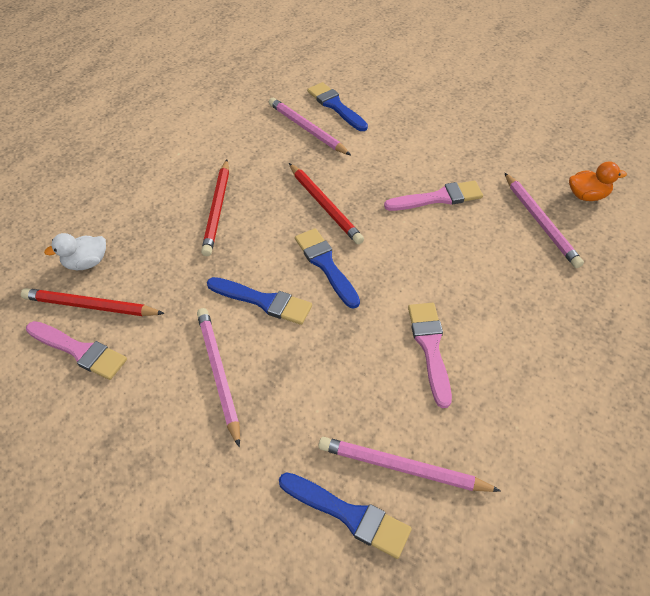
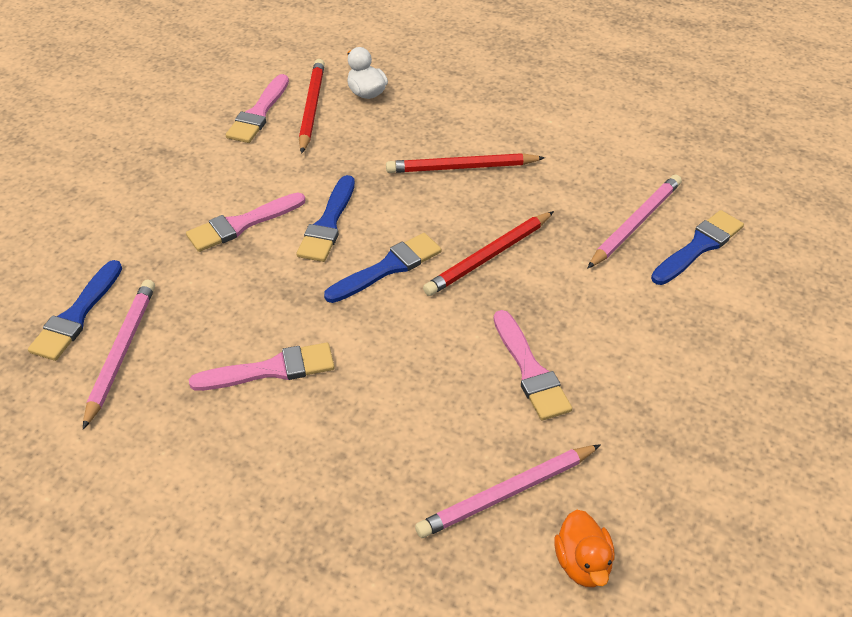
camera: 80 degrees right, 5 degrees down
(218, 373) = (234, 205): pink pencil -> none
(247, 367) = (241, 224): none -> pink brush

